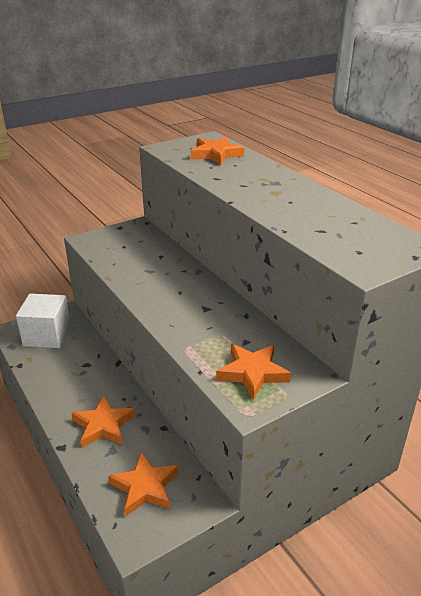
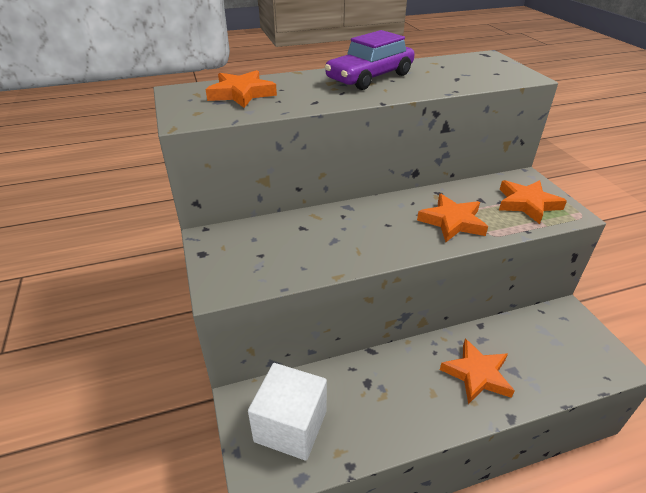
camera: 75 degrees left, 5 degrees up
(145, 487) = (559, 349): orange star -> orange star (452, 222)
(288, 192) = (370, 77): none -> purple car

